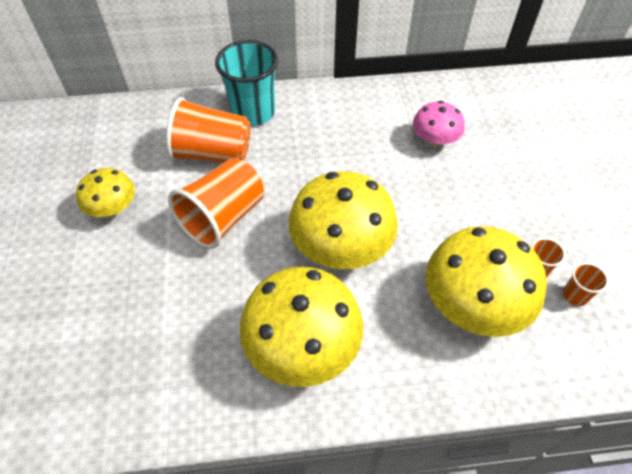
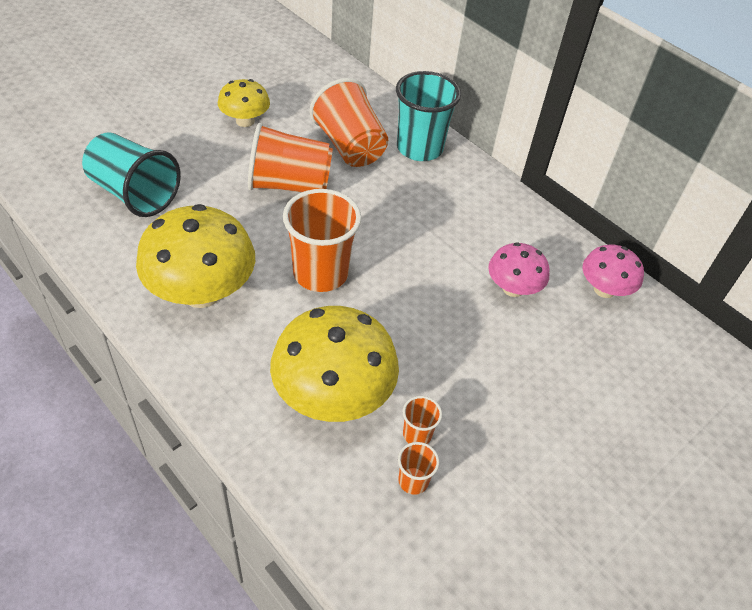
camera: 50 degrees right, 5 degrees down
(133, 346) = (134, 194): none -> turquoise cup
(341, 248) = (320, 273): yellow mushroom -> orange cup
(466, 96) = (604, 289): none -> pink mushroom

